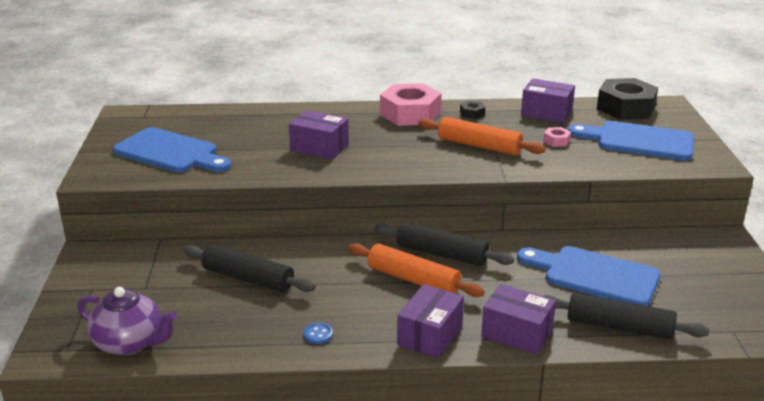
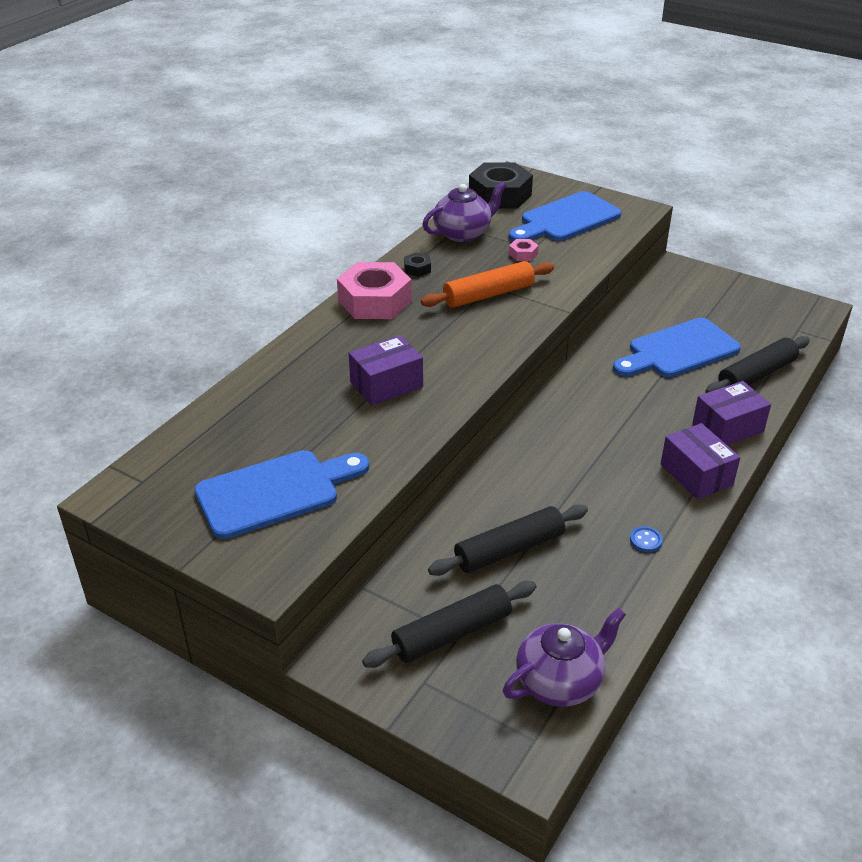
camera: 55 degrees left, 10 degrees up
(413, 280) = (603, 446): orange rolling pin -> none
(441, 254) = (575, 411): black rolling pin -> black rolling pin (452, 634)
(546, 113) = (463, 233): purple box -> purple teapot

